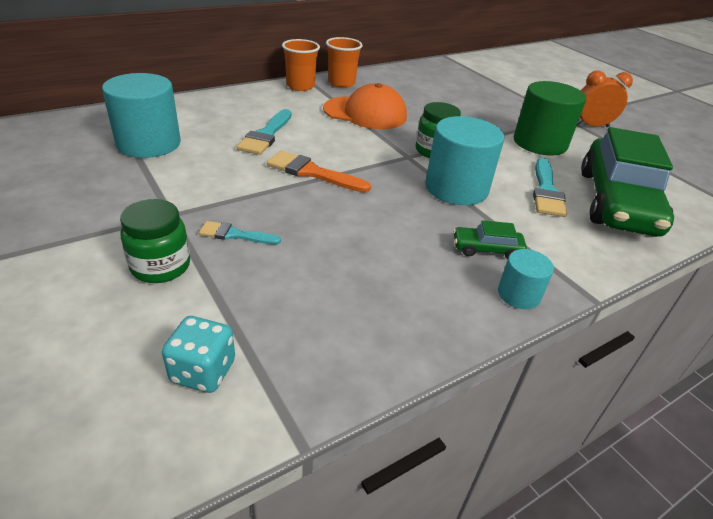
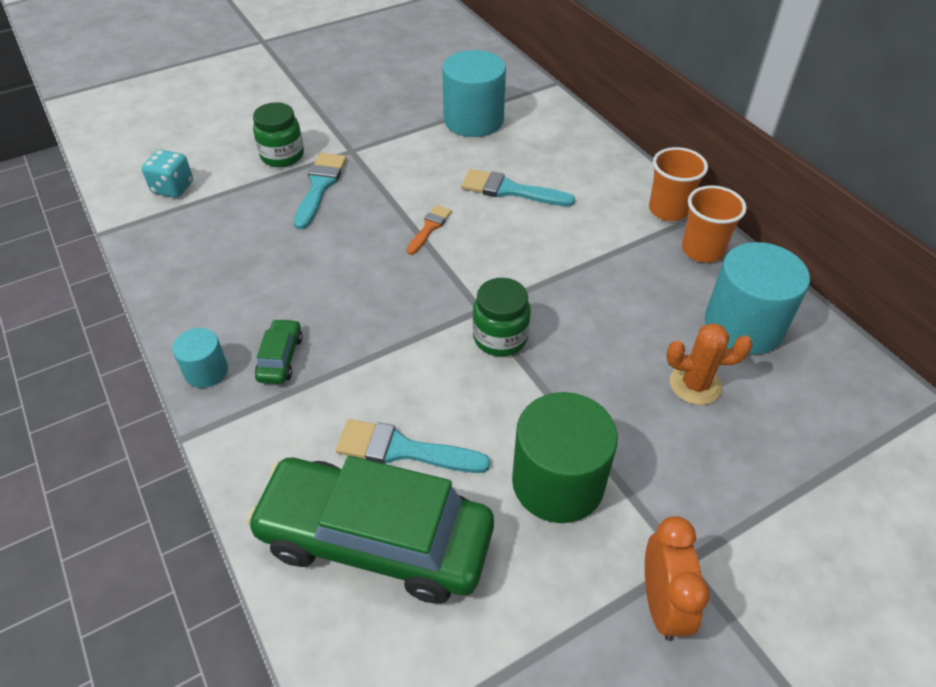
camera: 95 degrees right, 10 degrees up
(235, 235) = (320, 186): turquoise brush -> turquoise brush, size x1.62
(312, 173) = (429, 228): orange brush -> orange brush, size x0.62
(365, 113) = (601, 273): orange cap -> none
(454, 100) = (695, 385): none -> orange cactus
(456, 188) = (405, 349): turquoise cylinder -> turquoise cylinder (743, 325)

